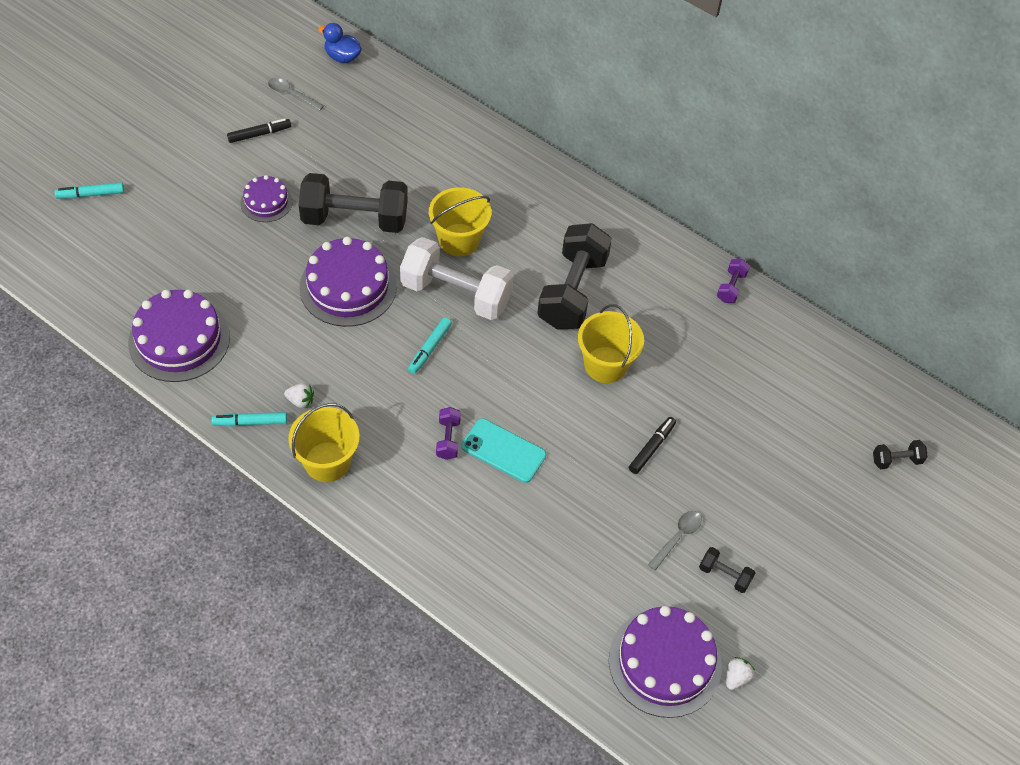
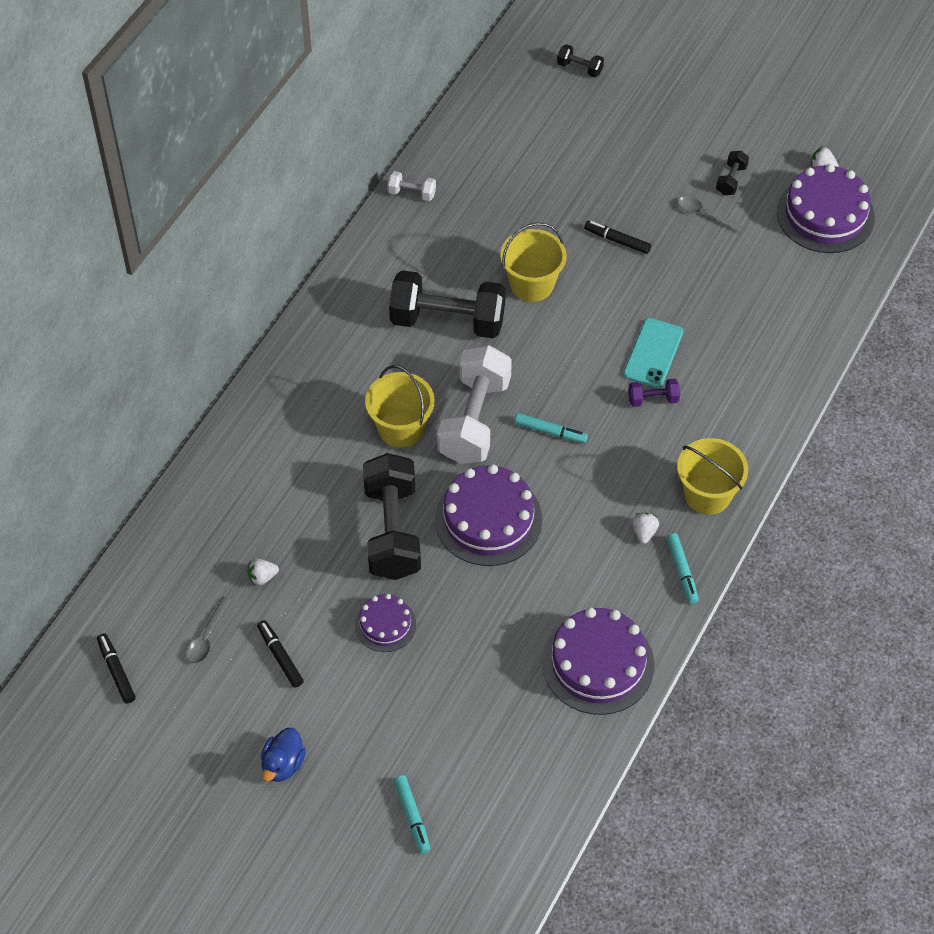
camera: 95 degrees left, 0 degrees up
(279, 42) = (116, 671): none -> black marker
(335, 132) = (262, 577): none -> white strawberry
(342, 57) = (133, 595): blue duck -> blue duck (283, 764)
(731, 287) = (412, 193): purple dumbbell -> white dumbbell
(896, 460) = (579, 68): black dumbbell -> black dumbbell turned 45 degrees counterclockwise

